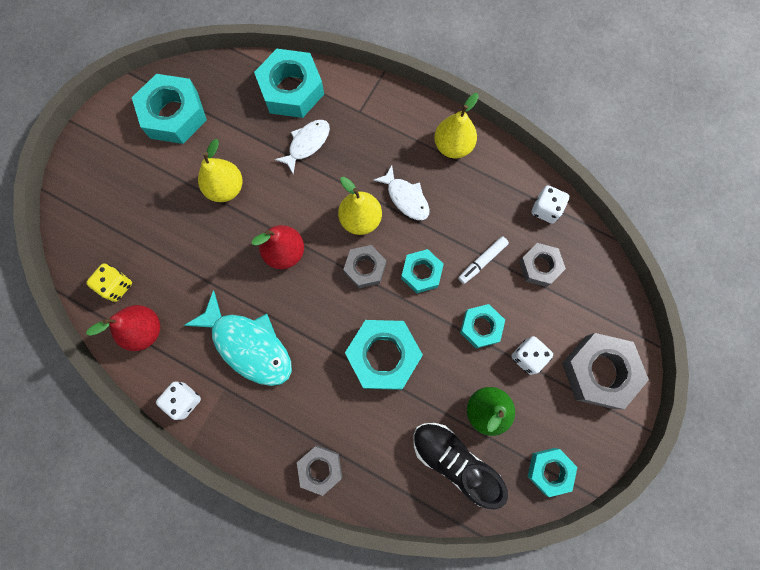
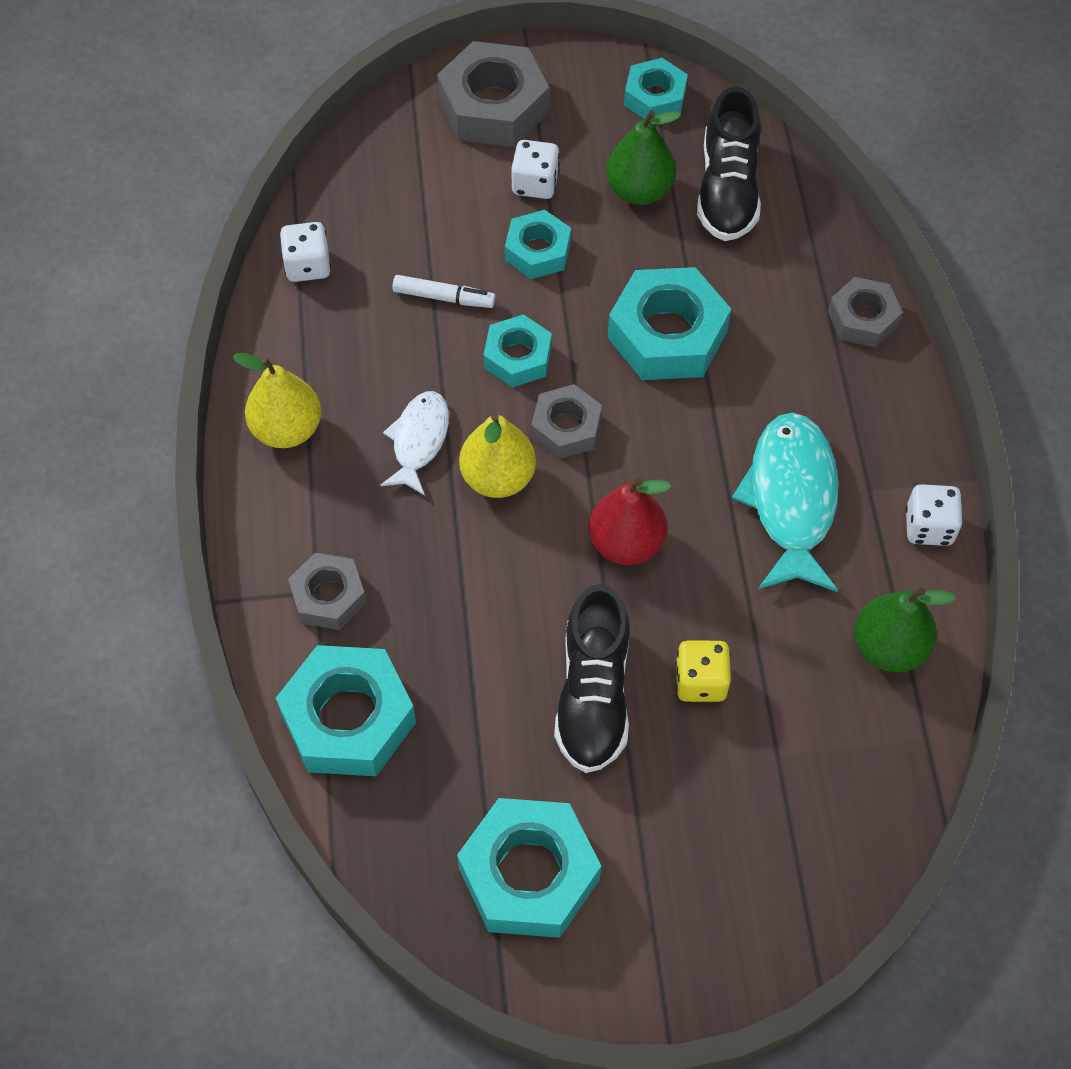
camera: 125 degrees left, 15 degrees down
(116, 286) = (864, 737): yellow dice -> yellow dice (700, 681)
(144, 330) = (889, 647): red pear -> green pear
(225, 188) = (593, 695): yellow pear -> black shoe
(307, 144) = (430, 629): white fish -> none
(539, 266) = (400, 231): grey nut -> grey nut (328, 596)

